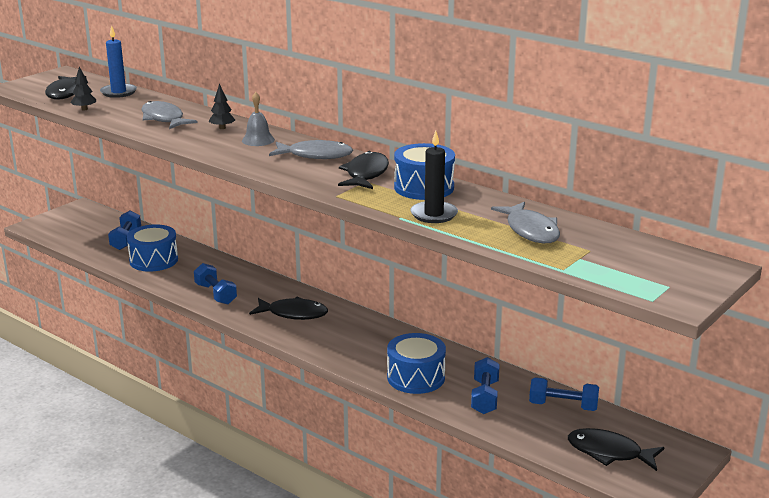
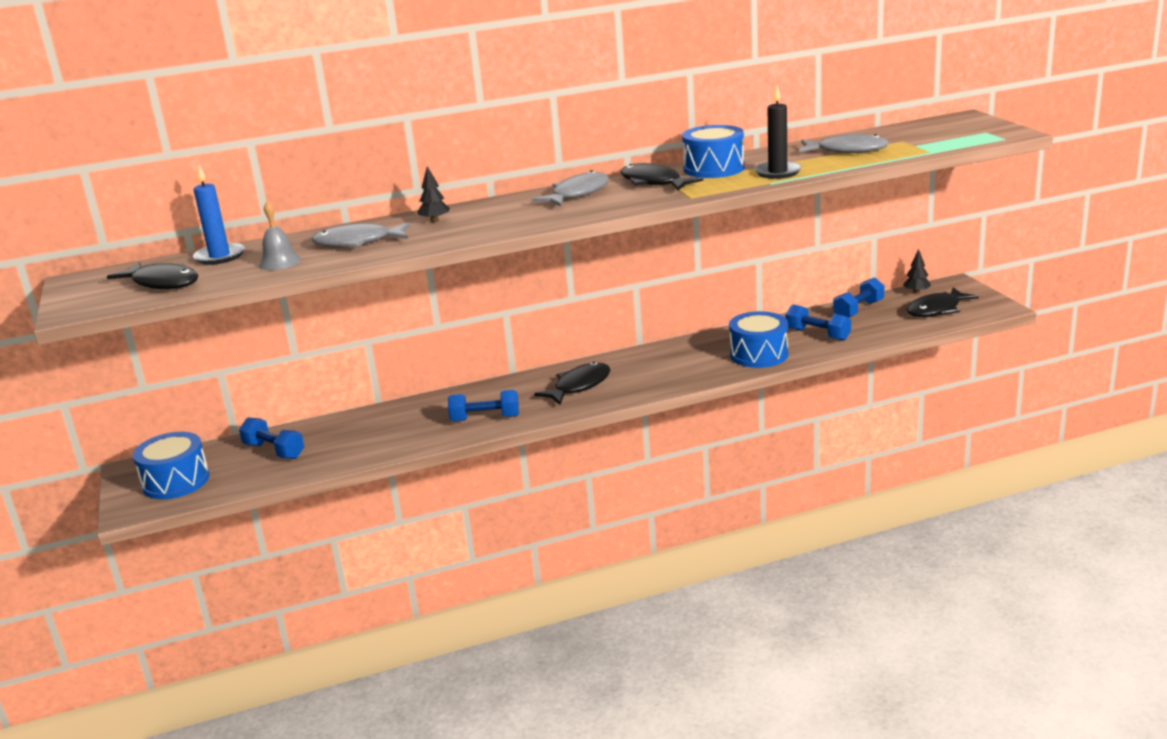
camera: 55 degrees left, 0 degrees up
(84, 109) = (246, 277): black tree -> black tree (916, 292)
(153, 260) = (354, 441): blue drum -> blue drum (176, 481)
(258, 140) = (497, 210): grey bell -> grey bell (279, 262)

